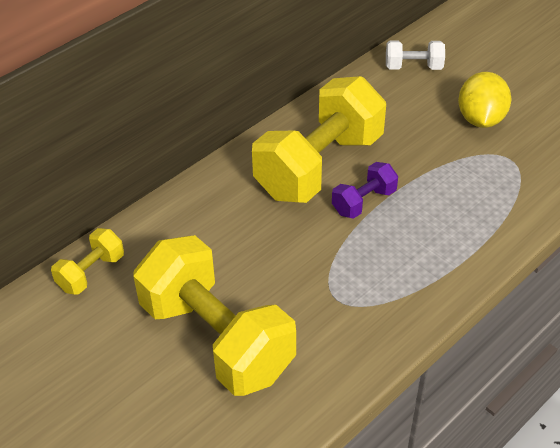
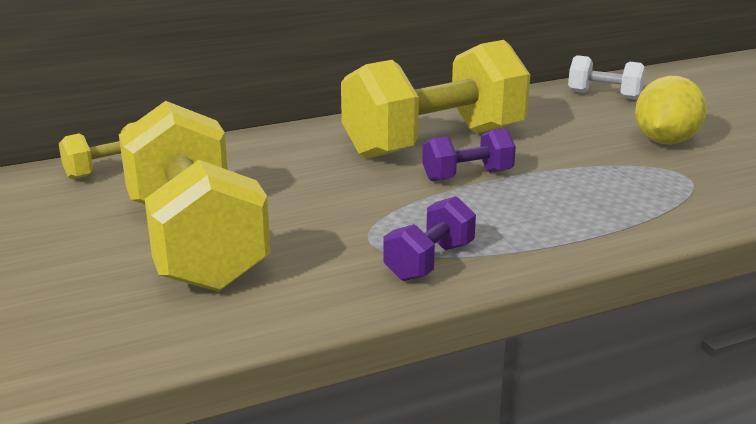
camera: 20 degrees right, 20 degrees down
(387, 308) = (429, 261): none -> purple dumbbell

